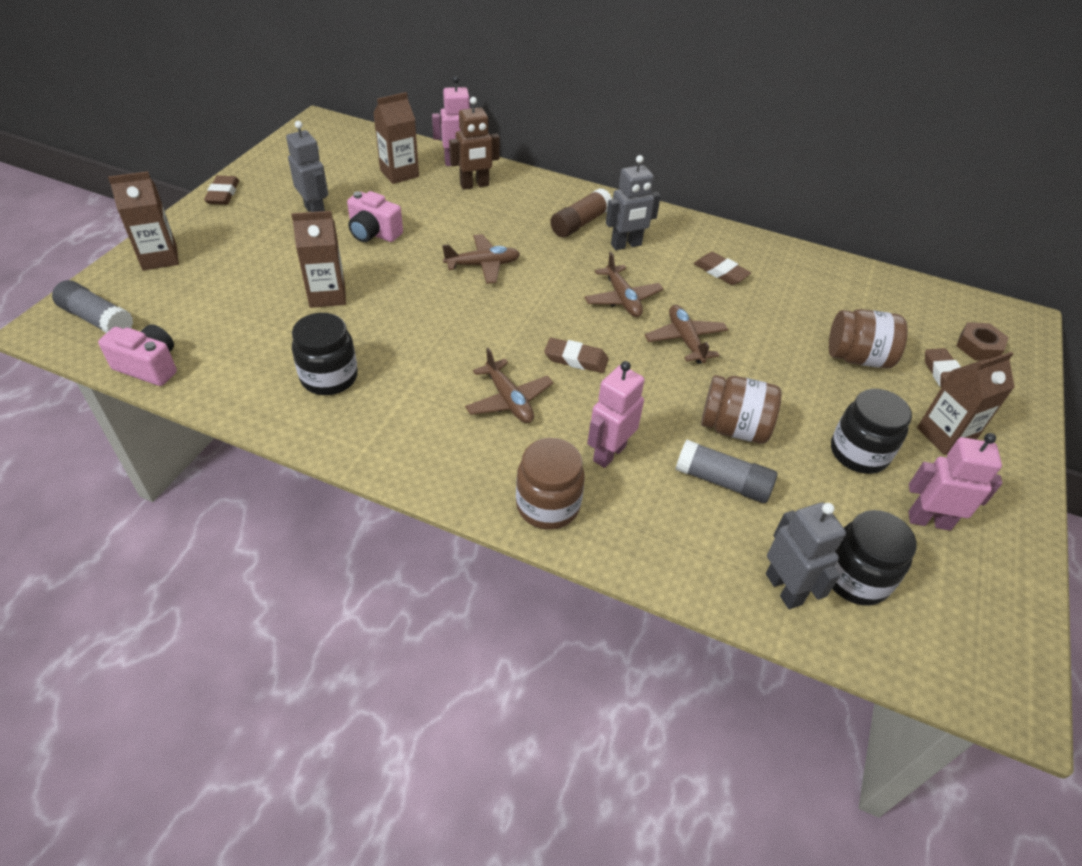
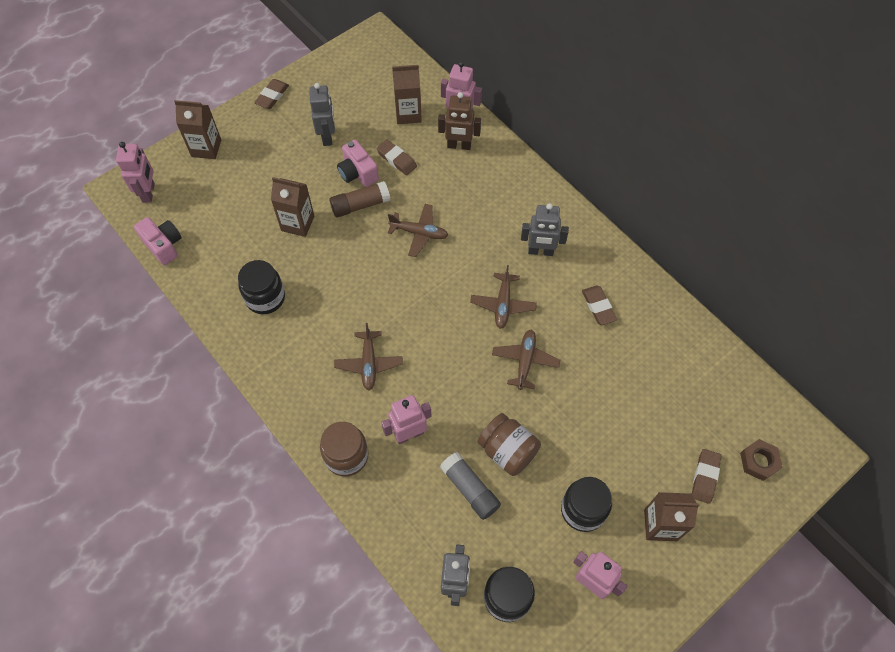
camera: 30 degrees right, 15 degrees up
(97, 319) = (149, 193): grey glue stick -> pink robot
(576, 359) = (434, 347): brown eraser -> brown eraser (396, 159)
(580, 223) = (518, 215): brown glue stick -> brown glue stick (360, 205)
(857, 358) = (647, 431): brown jar -> none

